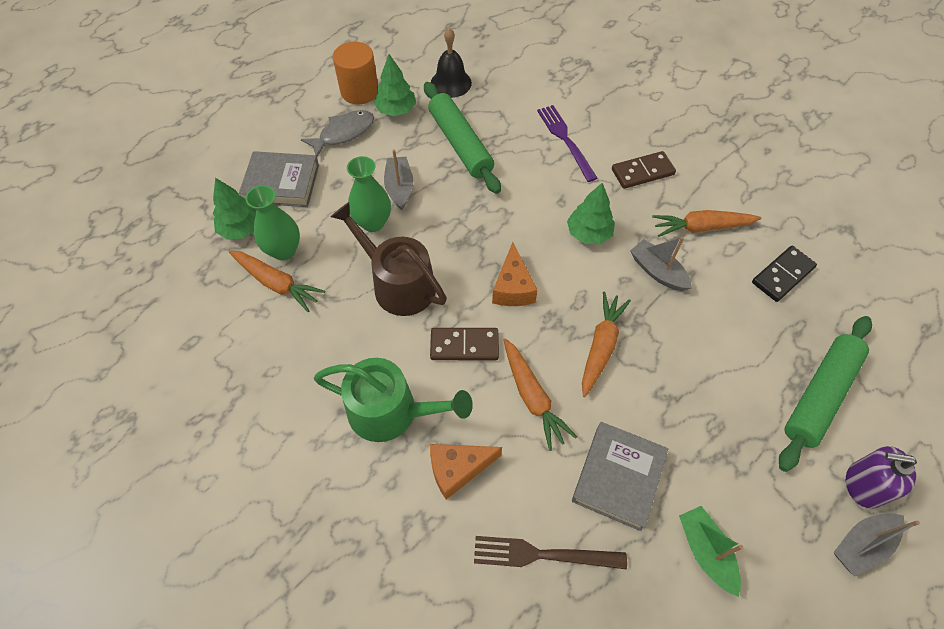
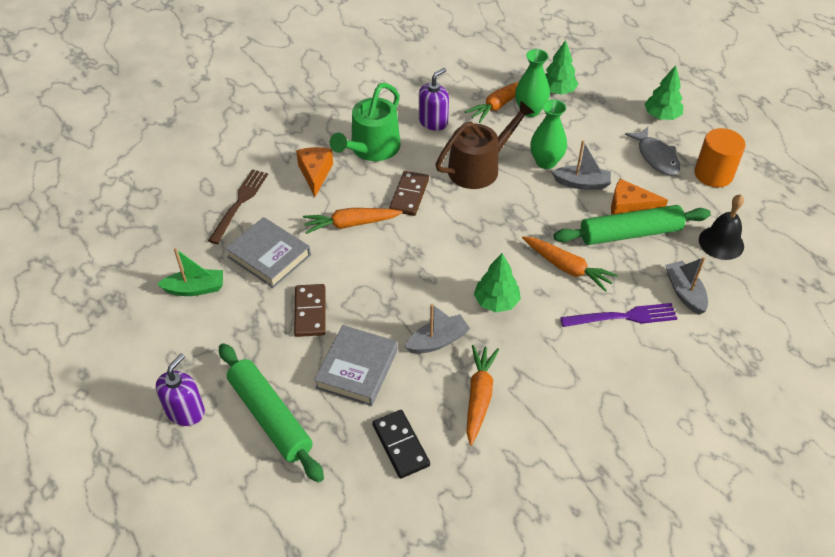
camera: 105 degrees right, 10 degrees down
(282, 183) = (601, 115): grey book -> grey book (357, 369)
(323, 350) = (433, 122): none -> purple soap dispenser
(396, 110) = (683, 196): green tree -> green tree (661, 116)
(513, 288) = (453, 235): orange cheese -> orange cheese (629, 208)
(601, 346) = (377, 277): orange carrot -> orange carrot (567, 268)
(642, 172) = (565, 370): brown domino -> brown domino (310, 312)
(861, 544) = (147, 387): grey boat -> grey boat (684, 292)

